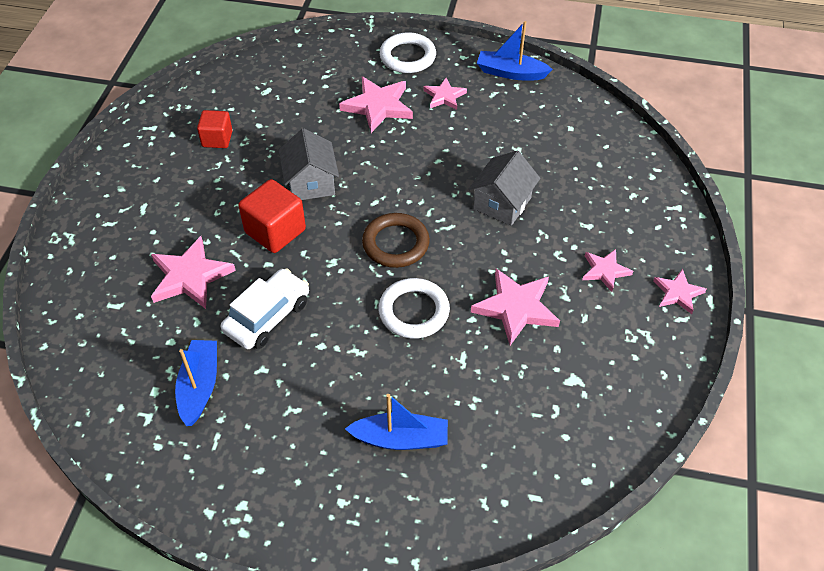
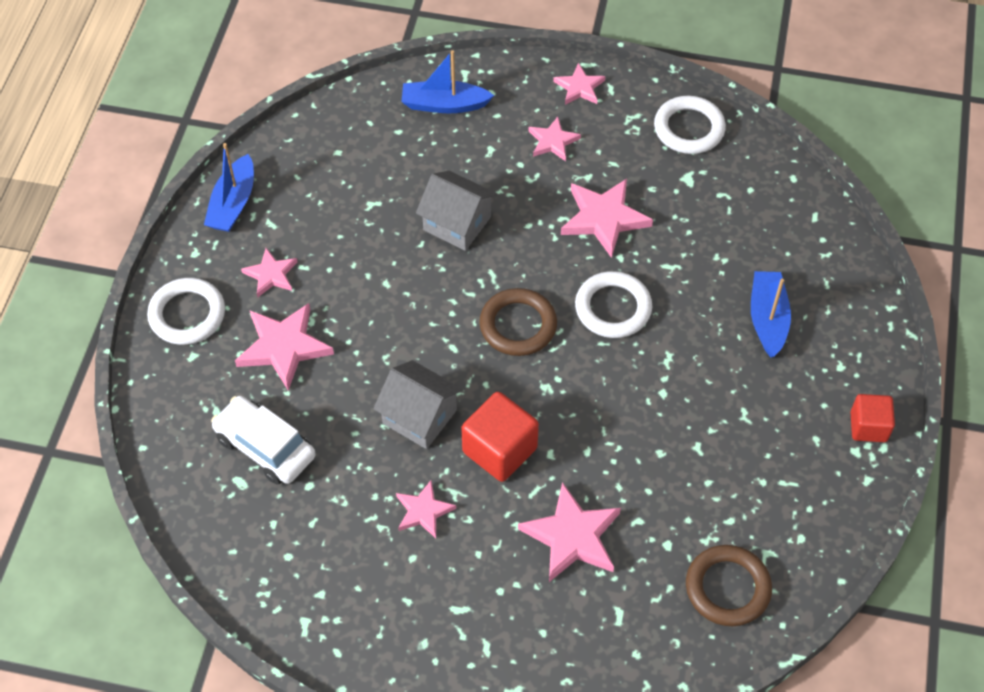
camera: 90 degrees left, 5 degrees up
(121, 383) = (727, 588): none -> brown ring
(199, 387) = (725, 506): blue boat -> blue boat (444, 104)
(217, 139) = (334, 534): red cube -> red cube (868, 427)
(227, 186) = (423, 511): none -> pink star
(267, 316) = (627, 448): white car -> white car (265, 447)
(311, 183) = (419, 417): grey house -> grey house turned 45 degrees clockwise
(640, 384) = (689, 128): none -> white ring

